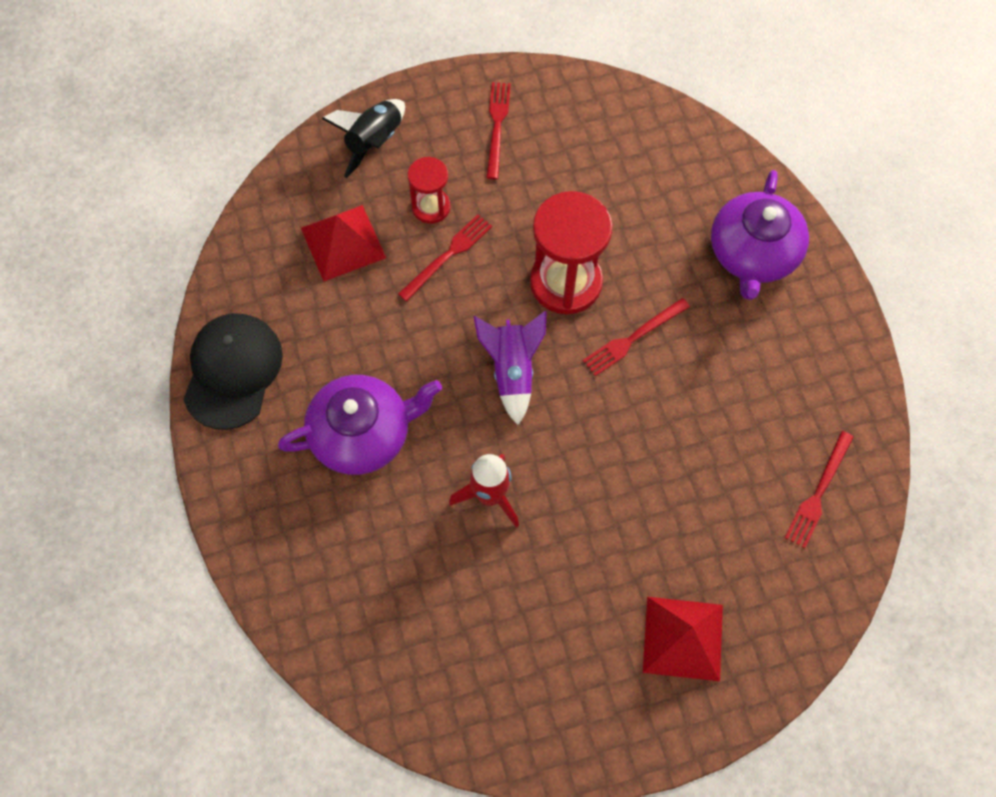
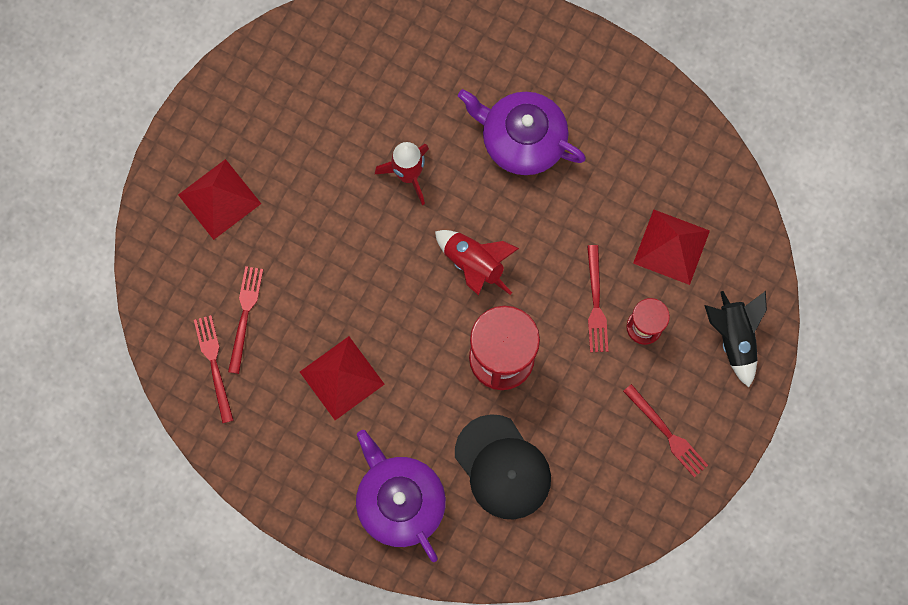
camera: 135 degrees right, 10 degrees up
(232, 371) = (640, 101): black cap -> black cap (502, 467)
(363, 433) = (521, 140): purple teapot -> purple teapot turned 90 degrees clockwise
(512, 371) = (474, 264): purple rocket -> red rocket
(633, 338) = (421, 360): red fork -> red fork (245, 315)
(714, 383) = (341, 378): none -> red pyramid

